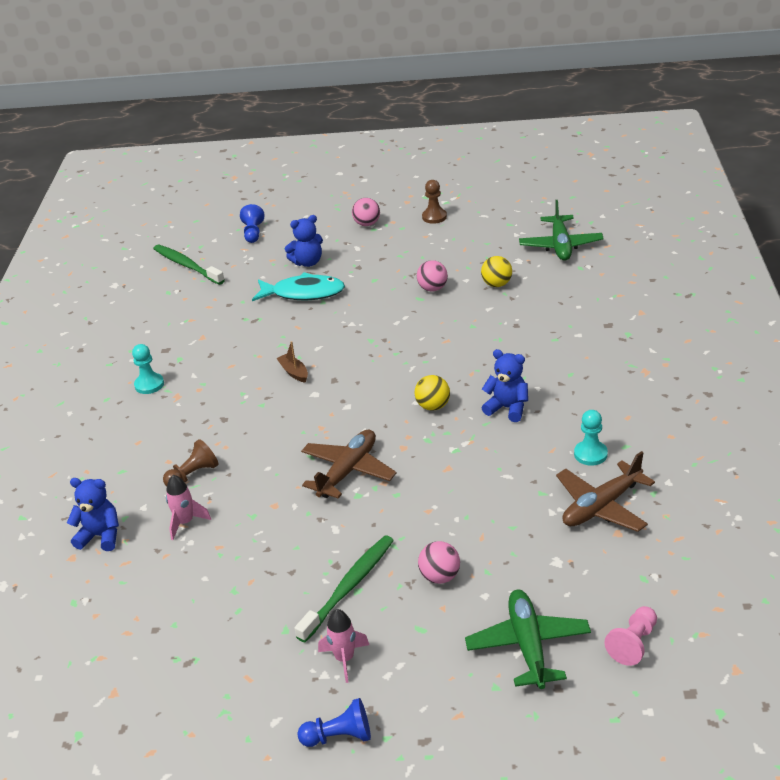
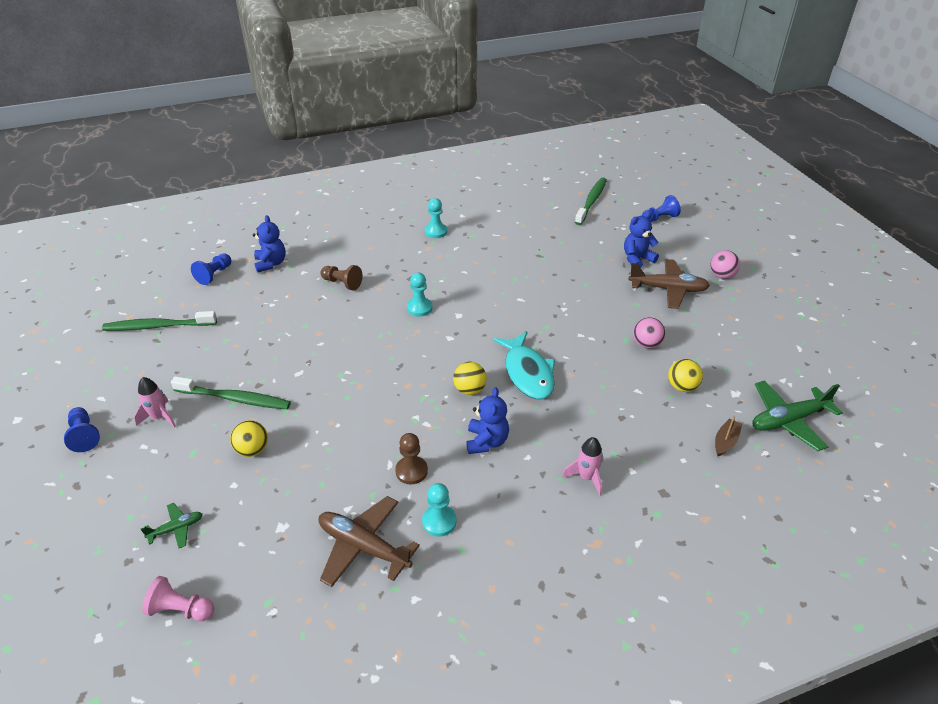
camera: 65 degrees right, 5 degrees up
(82, 595) = (214, 275): none -> blue pawn
(159, 659) = (158, 326): none -> green toothbrush
(185, 522) = (291, 296): pink rocket -> pink rocket (586, 477)
(283, 420) = (419, 308): none -> turquoise pawn
(294, 372) = (481, 296): brown boat -> brown boat (725, 441)
(303, 293) = (591, 270): turquoise fish -> turquoise fish (527, 373)
(308, 262) = (637, 259): blue teddy bear -> blue teddy bear turned 105 degrees clockwise
(348, 471) = (368, 361): brown plane -> brown plane (668, 289)
(434, 217) = (768, 314): brown pawn -> brown pawn (411, 471)
(440, 576) = (252, 450): pink ball -> yellow ball
(528, 645) = (176, 529): green plane -> green plane, size x0.52

